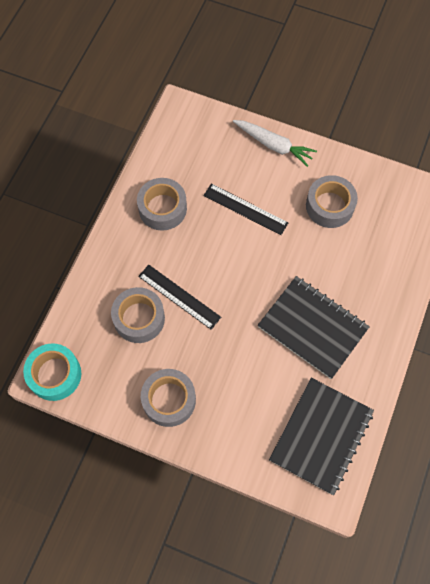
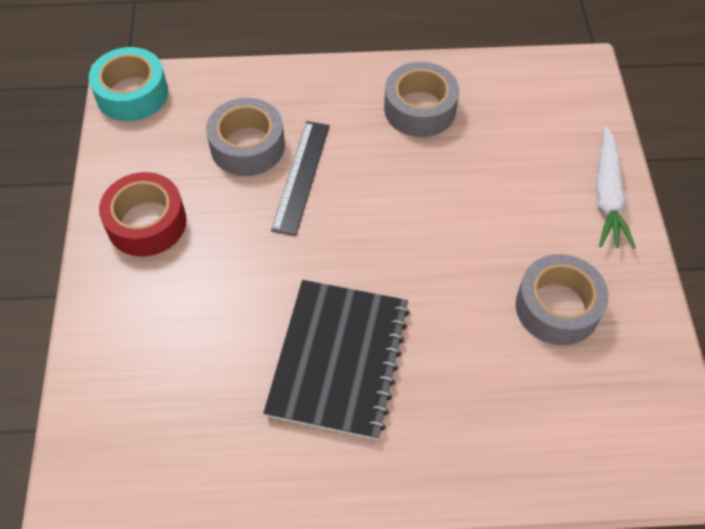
camera: 65 degrees right, 10 degrees down
(169, 400) = (146, 223): grey tape -> red tape
(245, 209) = (480, 201): black ruler -> none
(321, 436) = (167, 437): black notebook -> none

